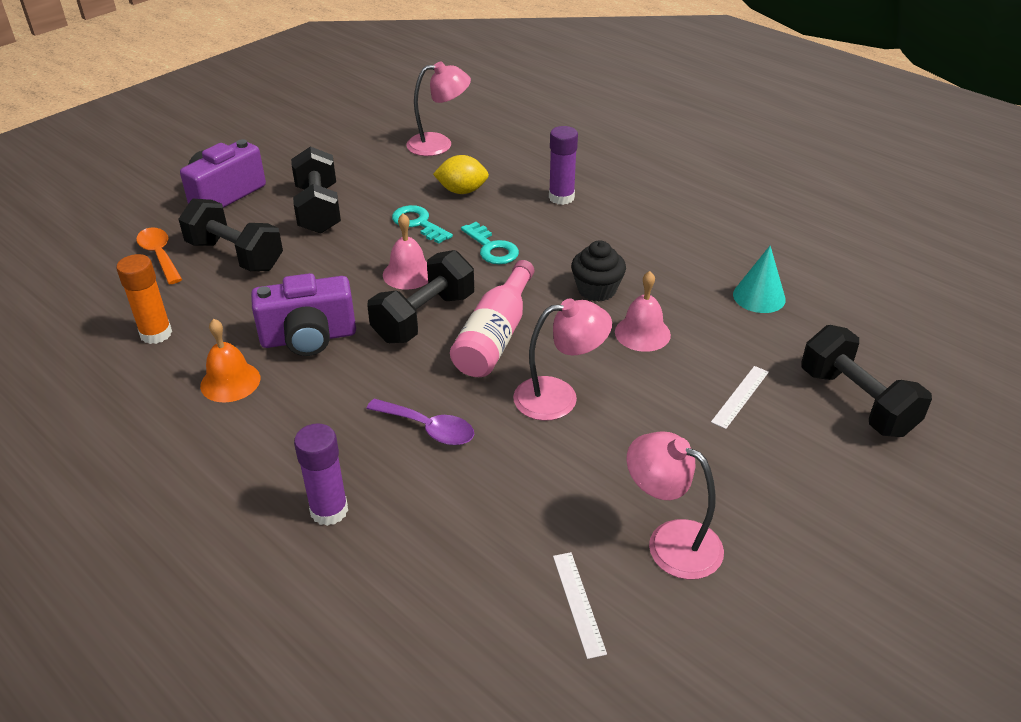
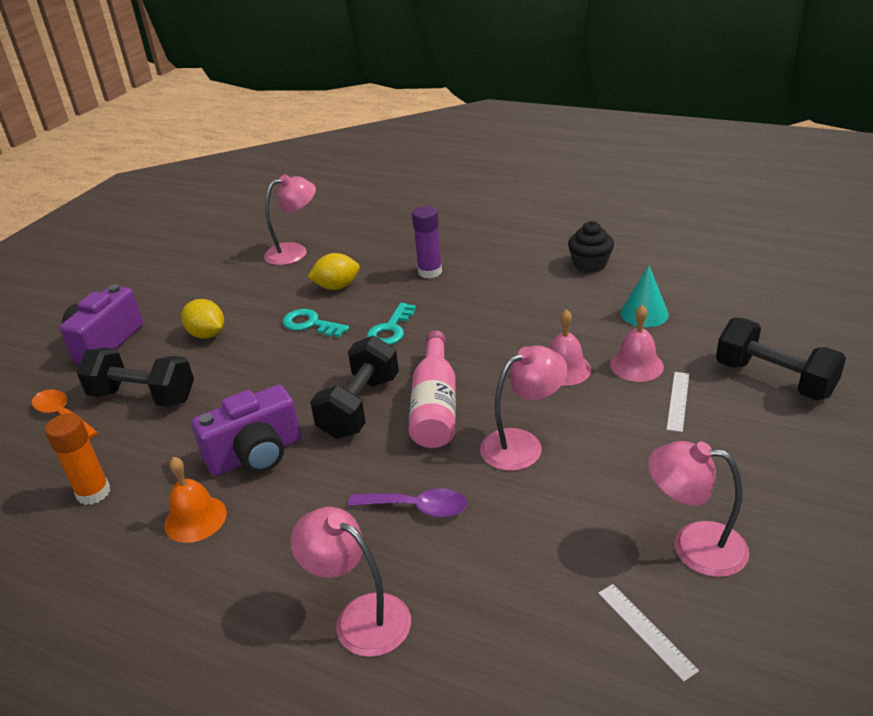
camera: 15 degrees left, 5 degrees down
(318, 210) = (207, 334): black dumbbell -> yellow lemon
(329, 510) = (360, 617): purple glue stick -> pink lamp
(408, 273) = (324, 371): pink bell -> pink bell (636, 365)
(492, 248) = (390, 329): turquoise key -> turquoise key turned 75 degrees clockwise
(596, 289) = (504, 342): black cupcake -> black cupcake (590, 264)

